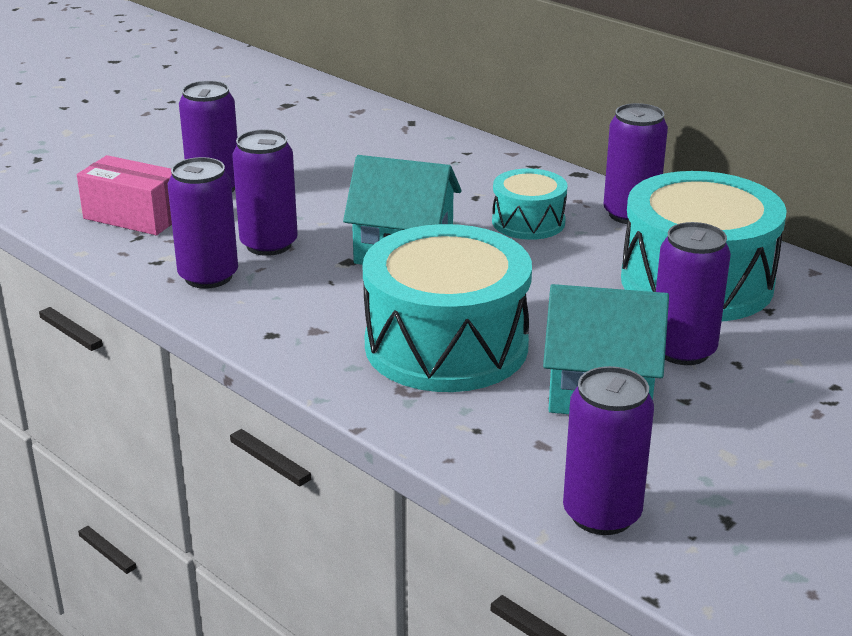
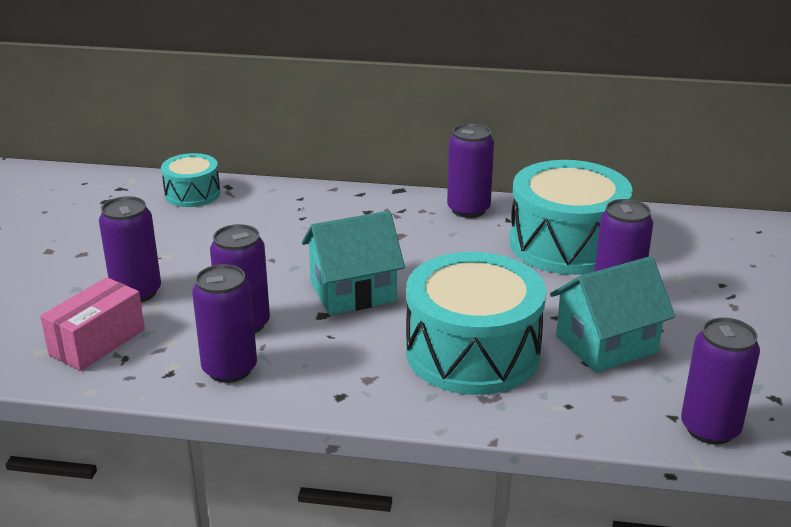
camera: 35 degrees left, 0 degrees up
(134, 217) = (97, 342): pink box -> pink box turned 45 degrees counterclockwise
(528, 222) = (410, 238): turquoise drum -> turquoise drum (192, 194)

